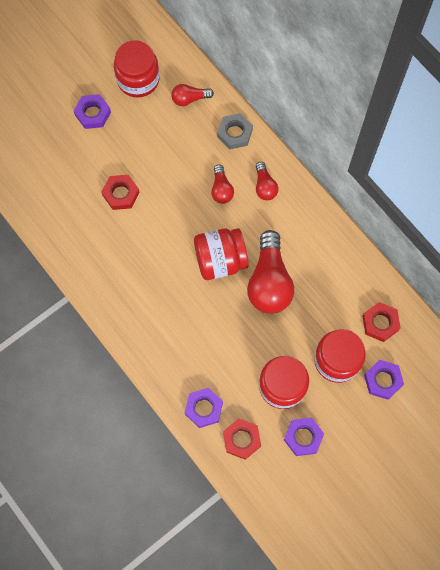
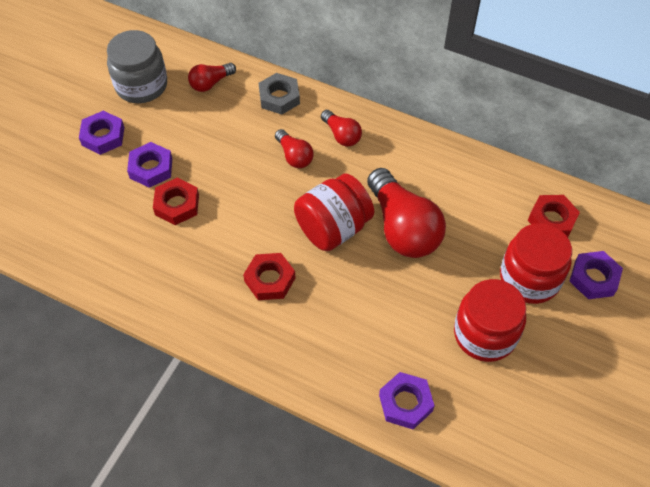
camera: 25 degrees left, 15 degrees down
(138, 79) = (141, 85): red jar -> grey jar
(241, 439) = (473, 419): red nut -> red nut (270, 279)
(303, 437) = (545, 382): purple nut -> purple nut (151, 168)

